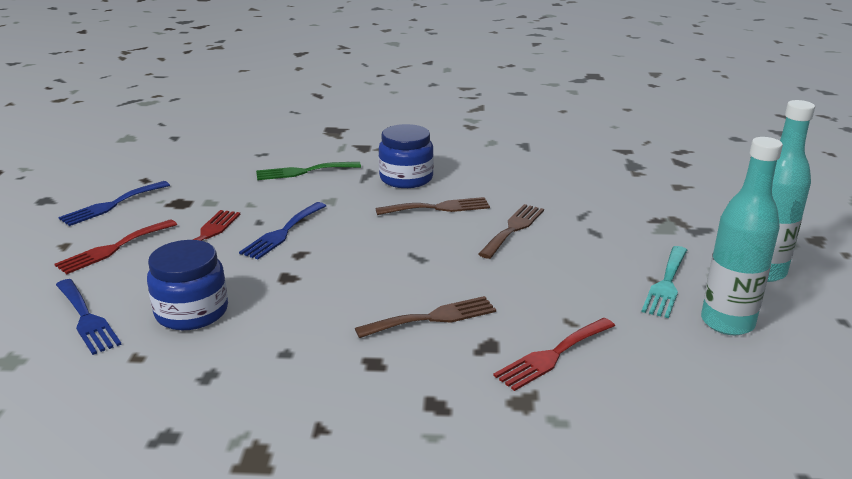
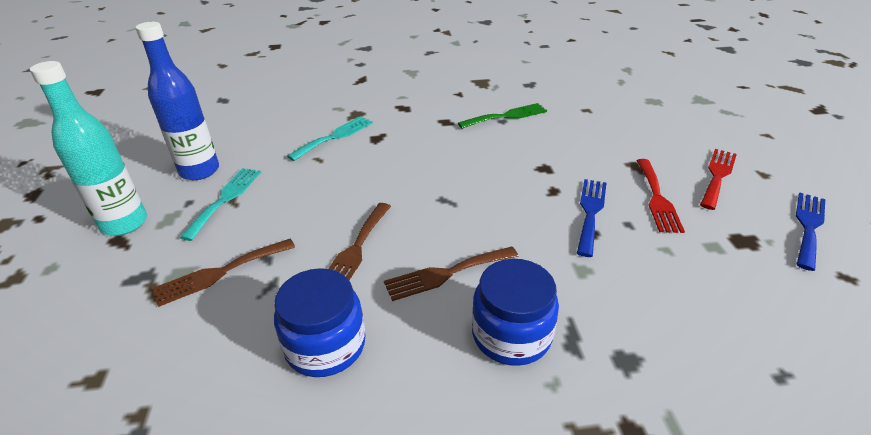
camera: 170 degrees right, 10 degrees up
(86, 318) = (648, 124): blue fork -> none
(192, 312) = (586, 135): blue jar -> blue jar (325, 345)
(303, 171) = (668, 329): green fork -> green fork (506, 116)
(433, 318) = (417, 150): brown fork -> brown fork (220, 273)
(552, 355) = (335, 137): red fork -> turquoise fork
(727, 323) = (199, 171): turquoise bottle -> blue bottle

